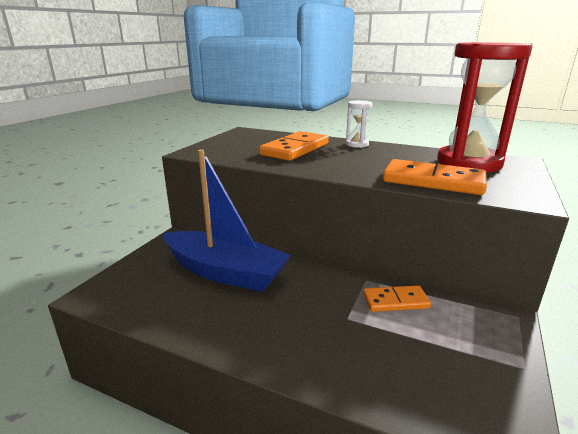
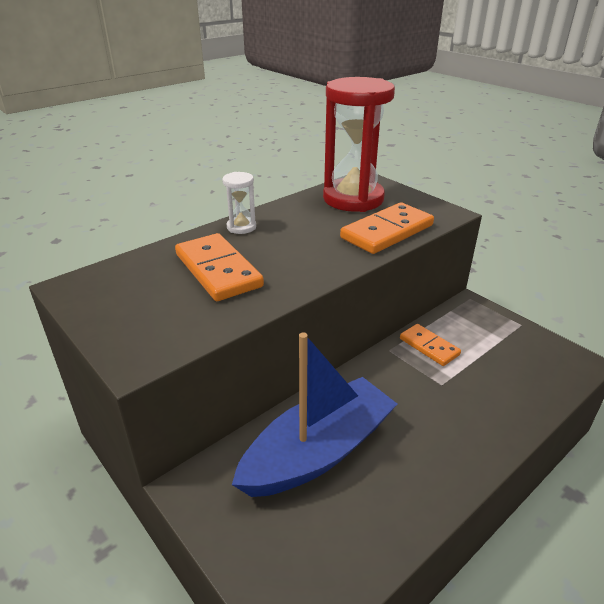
camera: 65 degrees left, 10 degrees up
(395, 301) = (429, 346): orange domino -> orange domino turned 60 degrees counterclockwise

